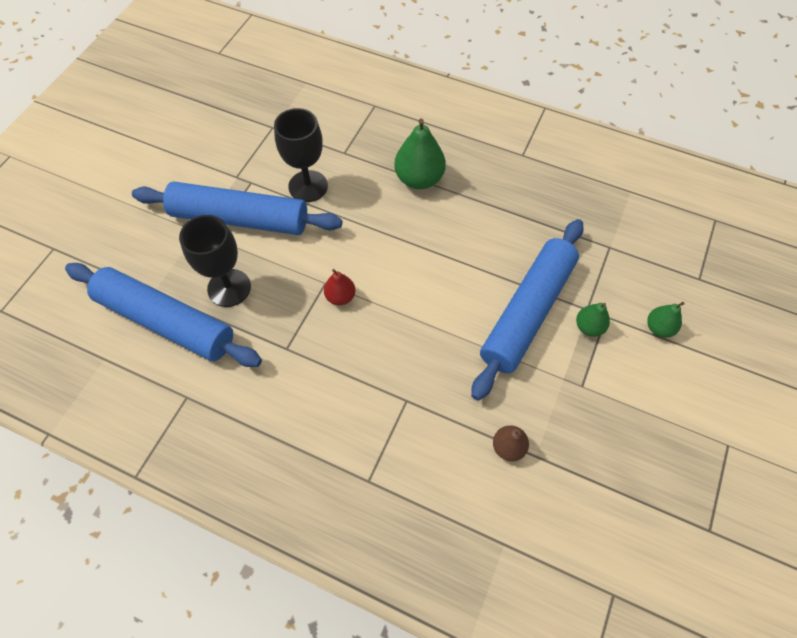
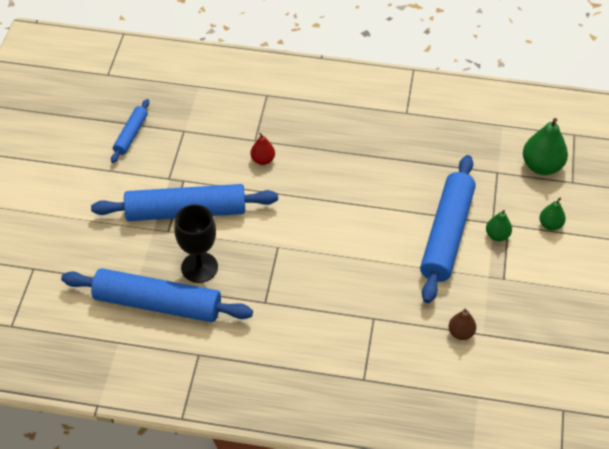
camera: 15 degrees left, 10 degrees down
(216, 121) = (131, 135): none -> blue rolling pin
(308, 186) = (234, 174): black goblet -> none
(340, 297) = (294, 254): red pear -> red pear (263, 160)
(419, 179) = (326, 149): green pear -> green pear (541, 166)

